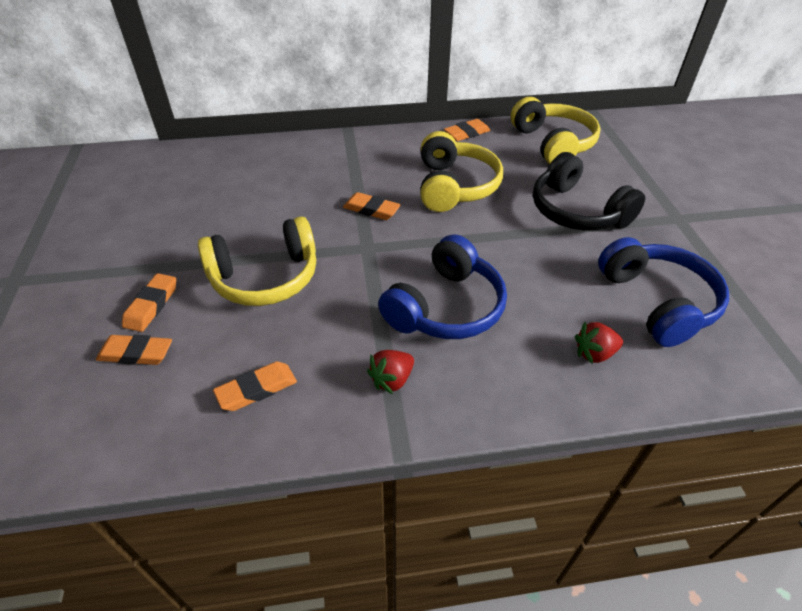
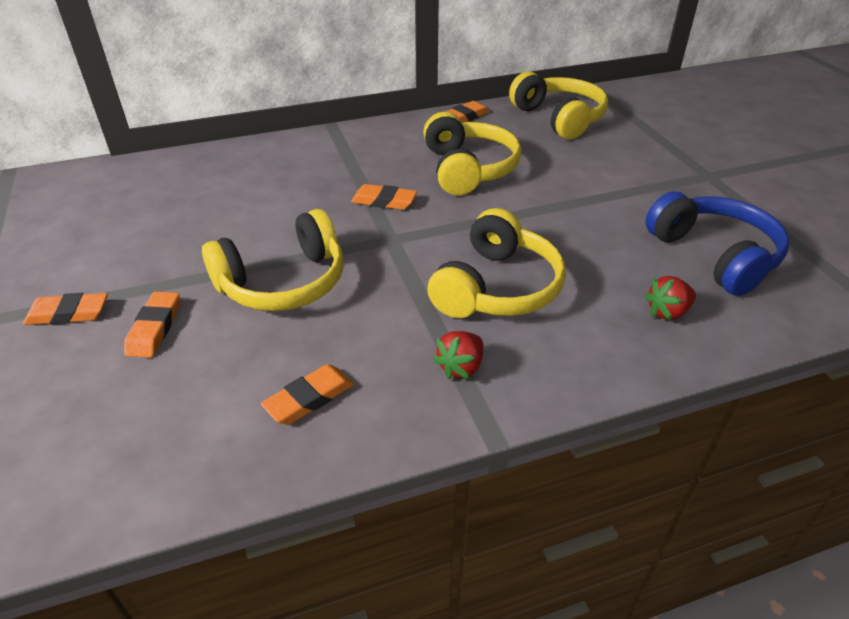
camera: 10 degrees left, 5 degrees down
(136, 353) = (151, 381): orange eraser -> orange eraser (68, 313)
(446, 307) = (497, 287): blue headphones -> yellow headphones
(577, 211) = (605, 180): black headphones -> none

